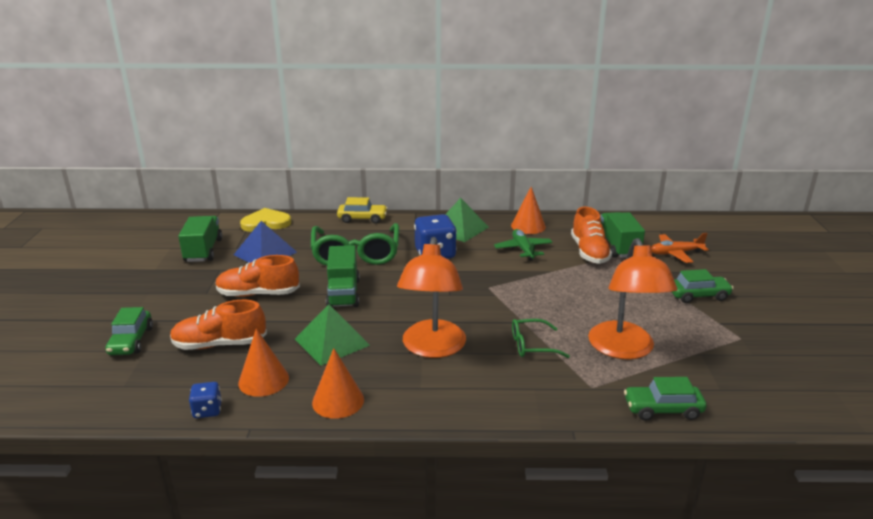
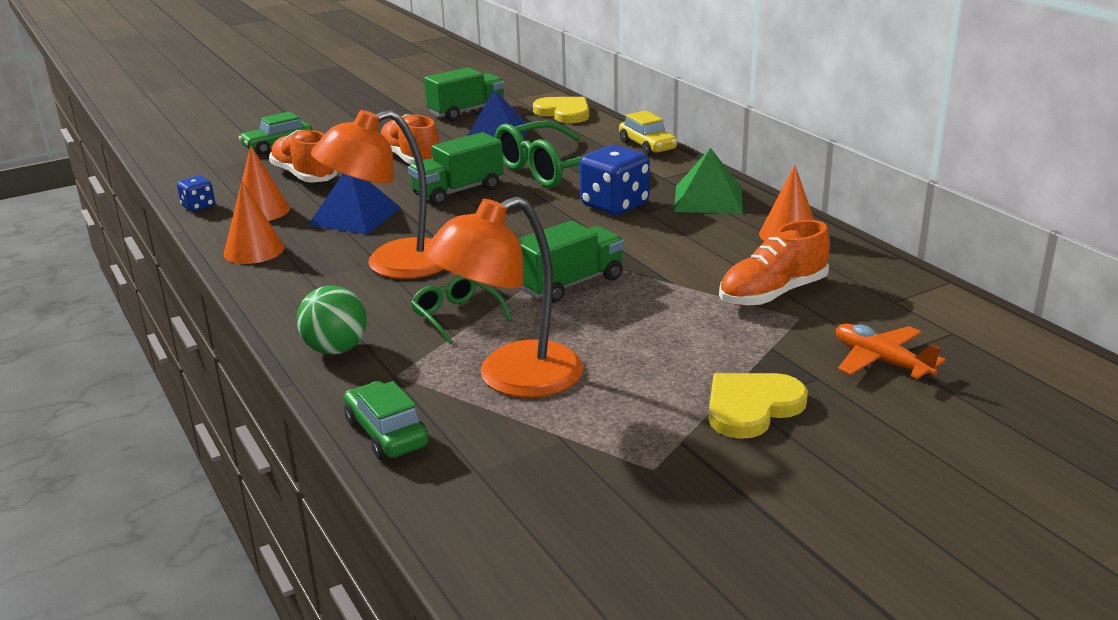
camera: 60 degrees right, 0 degrees up
(331, 342) = (355, 216): green pyramid -> blue pyramid
(523, 249) = (708, 250): green plane -> none
(539, 402) = (336, 349): none -> green ball
(618, 247) = (828, 311): green truck -> green truck (570, 284)
(698, 295) = (751, 407): green car -> yellow heart

